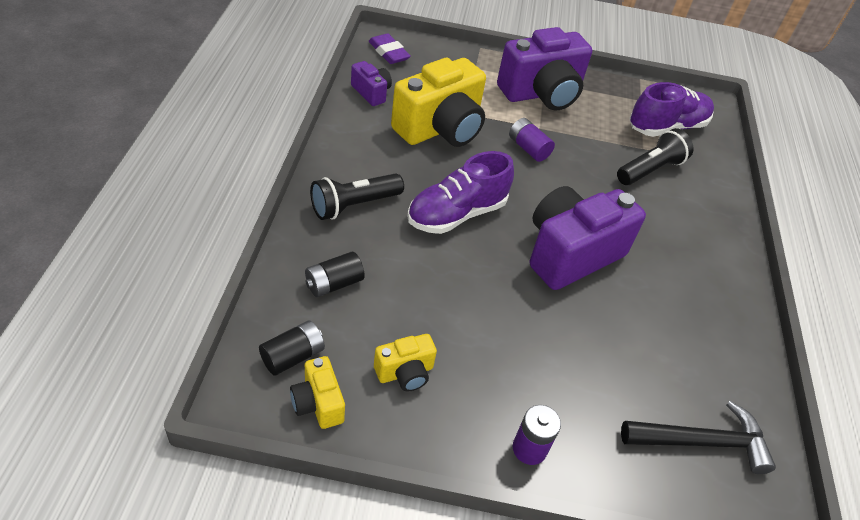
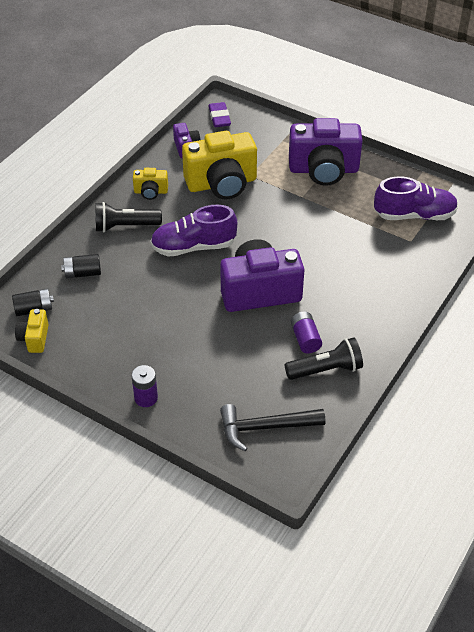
camera: 30 degrees right, 0 degrees up
(405, 373) = (96, 336): yellow camera -> yellow camera (151, 192)
(528, 148) = (281, 211): purple battery -> purple battery (305, 339)
(650, 170) = (371, 245): black flashlight -> black flashlight (326, 369)
(702, 442) = (265, 427): black hammer -> black hammer turned 150 degrees clockwise

